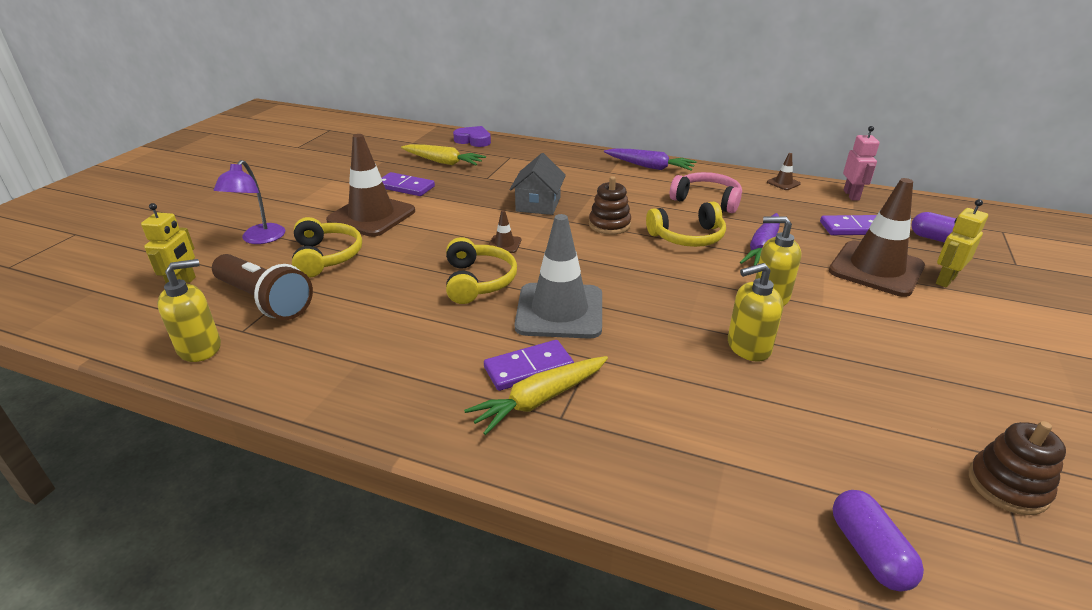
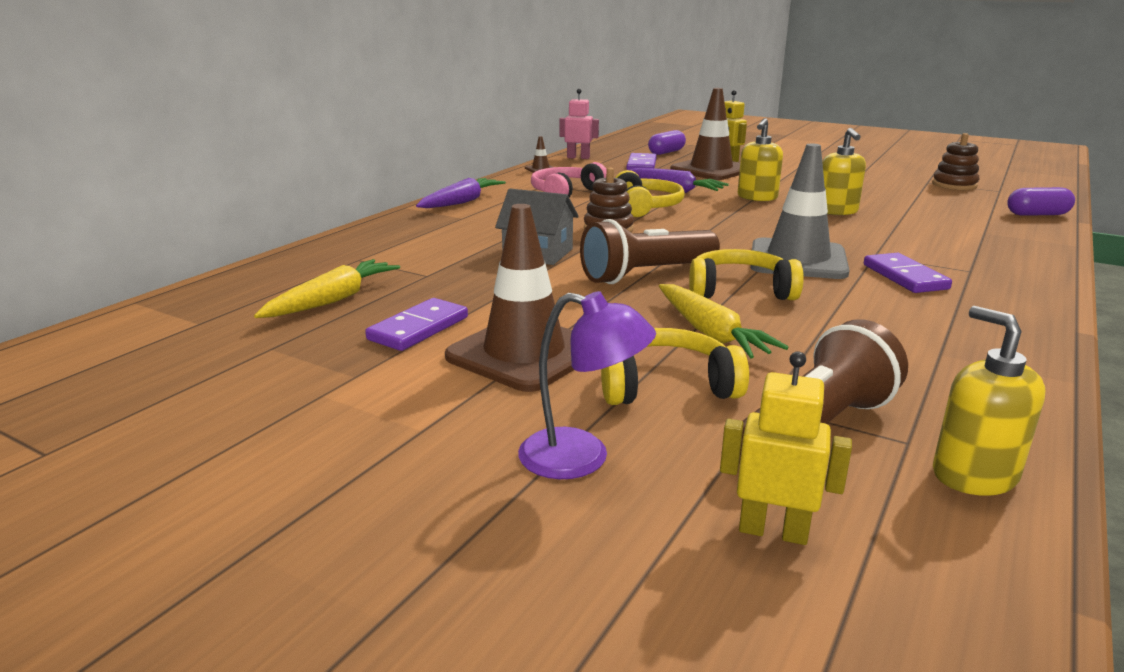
camera: 80 degrees left, 10 degrees down
(473, 140) = (256, 277): purple heart -> none
(504, 244) = (646, 274): brown traffic cone -> brown flashlight
(540, 400) = (951, 275): yellow carrot -> yellow carrot (710, 333)

